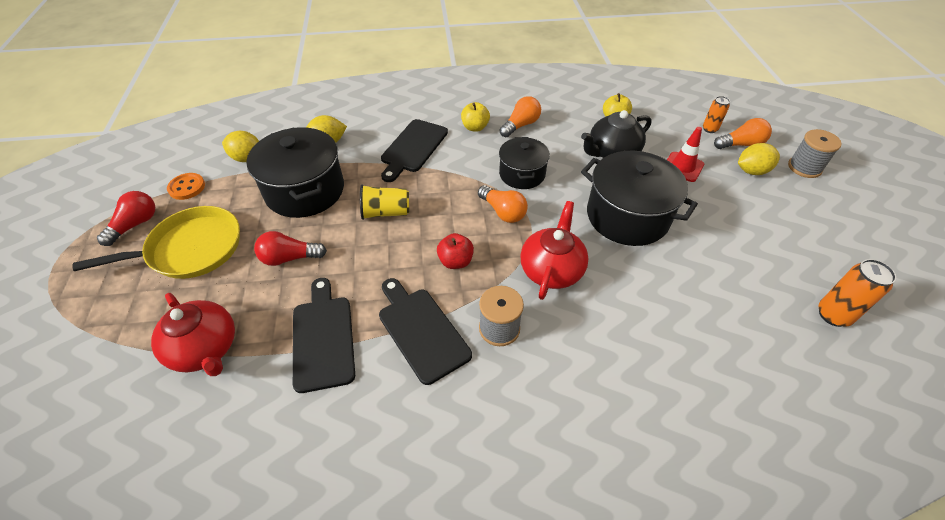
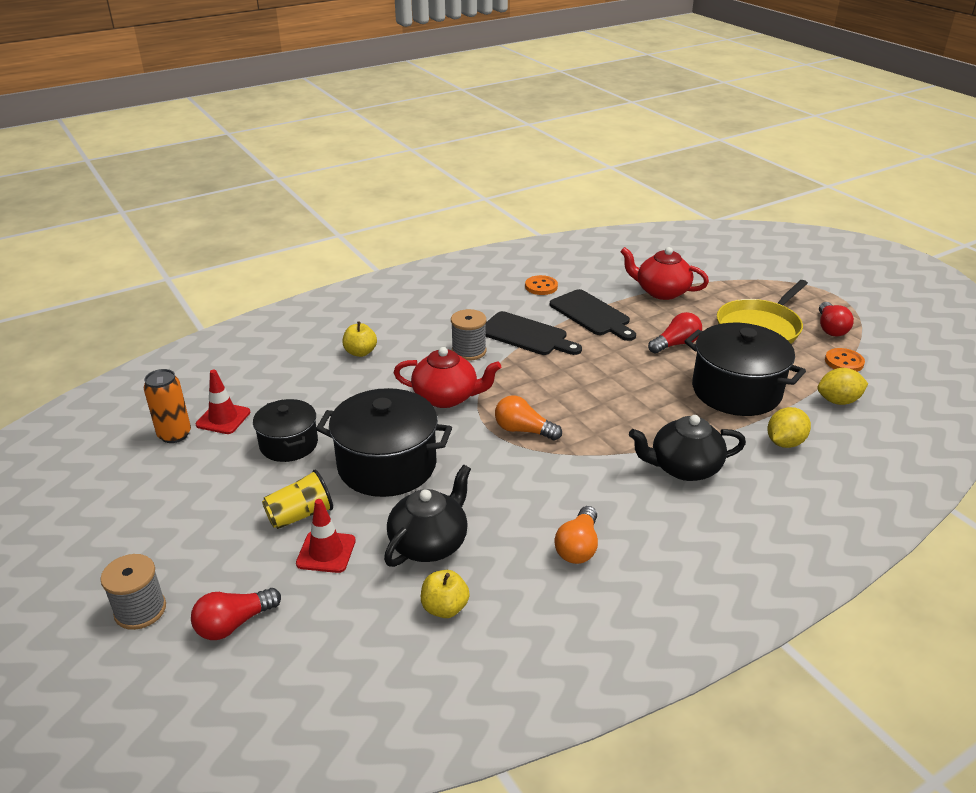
camera: 155 degrees right, 15 degrees down
(331, 429) = (541, 287): none -> orange button
(385, 212) = (637, 396): yellow cup -> yellow cup (300, 515)
(413, 148) = (683, 468): black cutting board -> black teapot
(455, 261) = (536, 379): red apple -> none
(475, 127) = (636, 522): yellow apple -> yellow apple (360, 352)
(522, 174) = (530, 476): black pot -> black pot (289, 444)
(552, 269) = (446, 397): red teapot -> red teapot turned 75 degrees counterclockwise
(709, 129) = (284, 641): orange can -> none
(741, 145) = (234, 624): orange light bulb -> red light bulb
(751, 171) = (225, 577): yellow lemon -> none
(785, 320) = (223, 418): none -> red traffic cone

